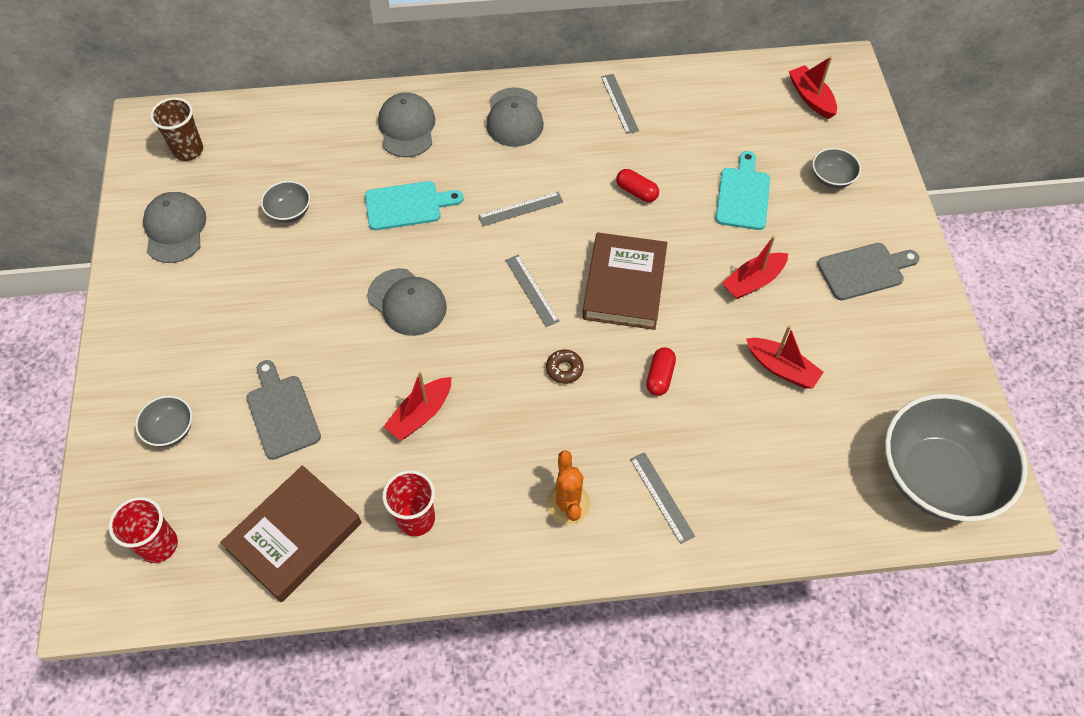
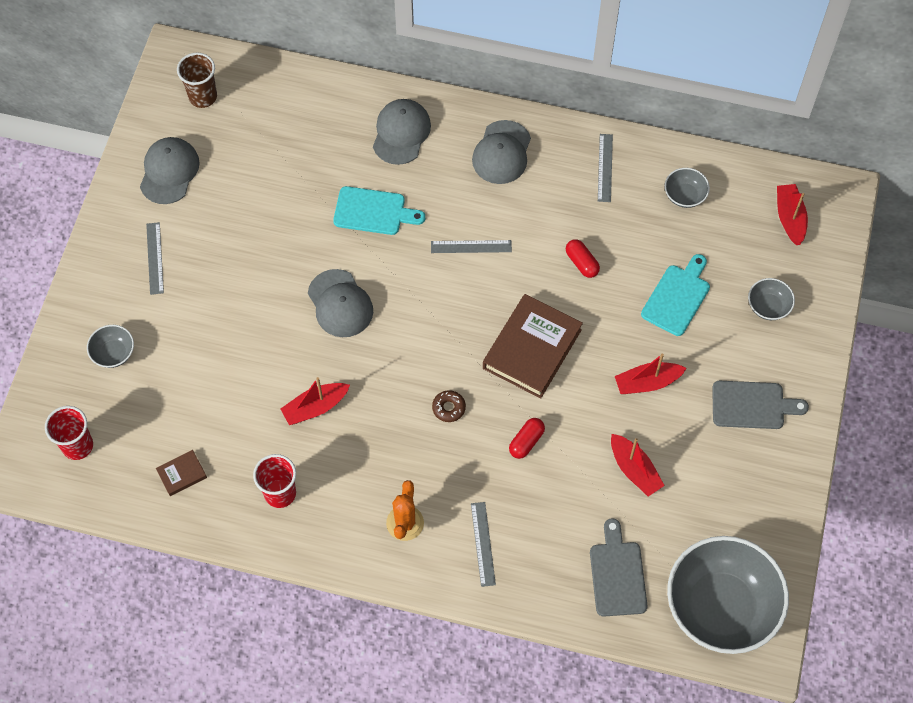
camera: 20 degrees right, 5 degrees up
(282, 413) = (205, 368): grey cutting board -> grey cutting board (617, 574)
(289, 212) = (270, 185): grey bowl -> grey bowl (684, 195)
(294, 536) = (182, 474): brown book -> brown book, size x0.45
(531, 290) = (450, 327): grey ruler -> grey ruler (155, 258)

